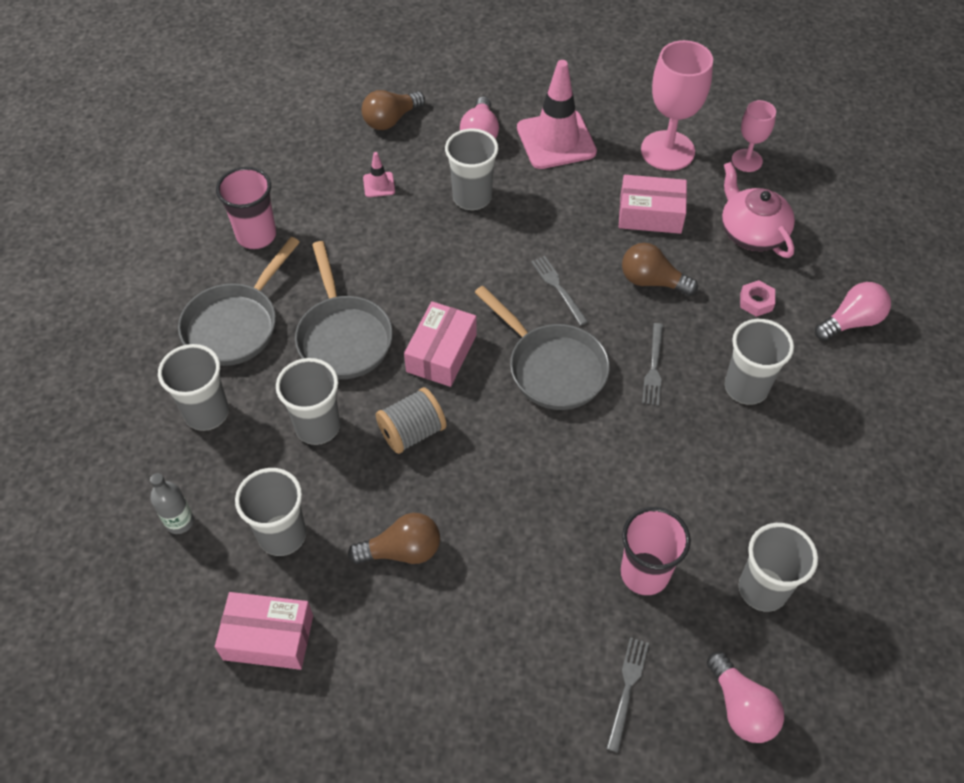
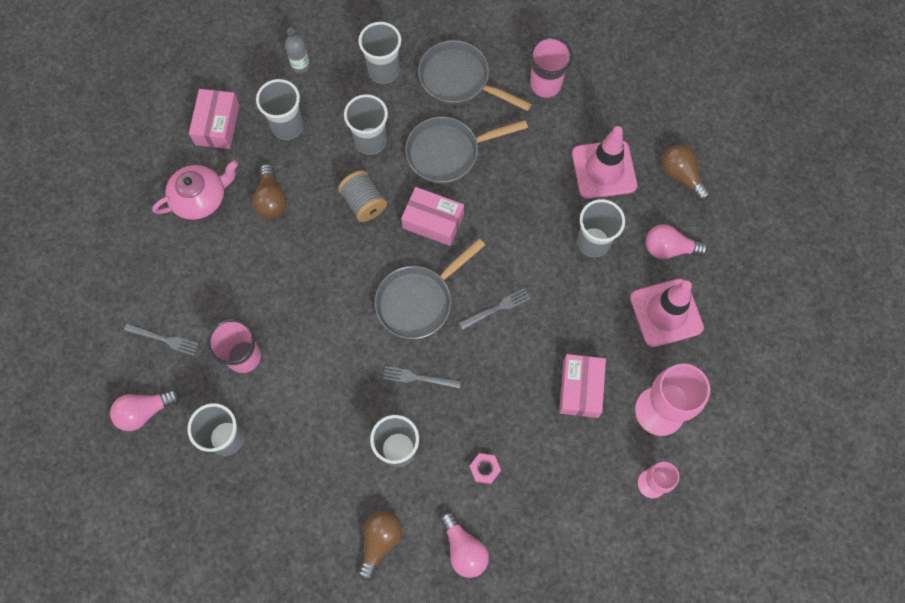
camera: 90 degrees right, 15 degrees up
(379, 185) = (604, 169): pink traffic cone -> pink traffic cone, size x2.30
(652, 281) = (505, 384): brown light bulb -> brown light bulb (380, 541)
(752, 232) = (562, 476): pink teapot -> pink teapot (201, 199)

